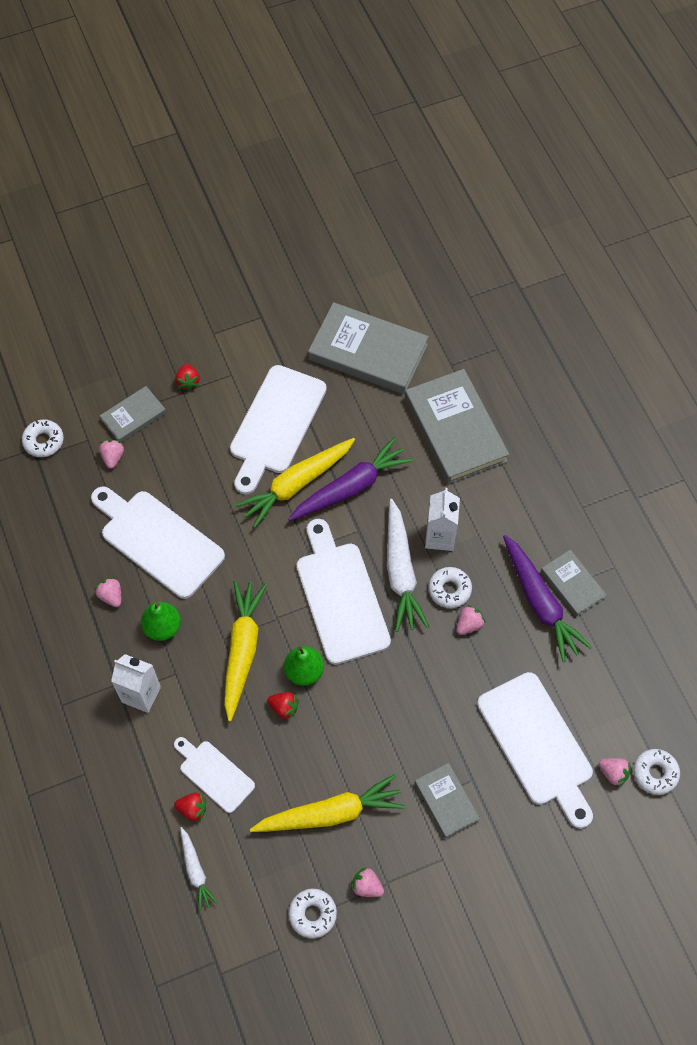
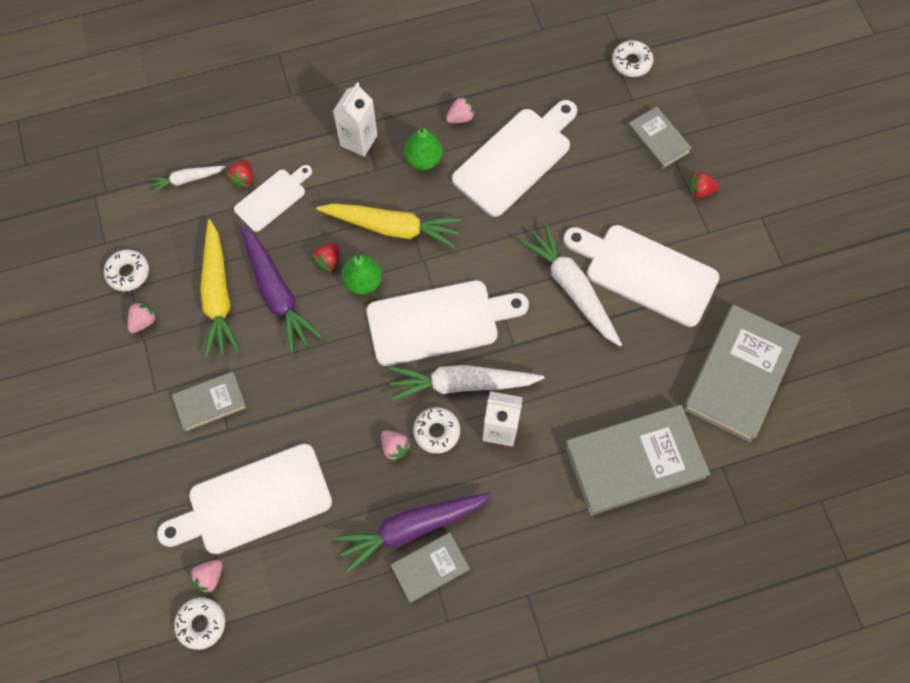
camera: 95 degrees right, 5 degrees up
(113, 457) = (611, 121): pink strawberry -> none
(296, 484) = (572, 288): yellow carrot -> white carrot
(351, 487) = (565, 342): purple carrot -> purple carrot (277, 293)

